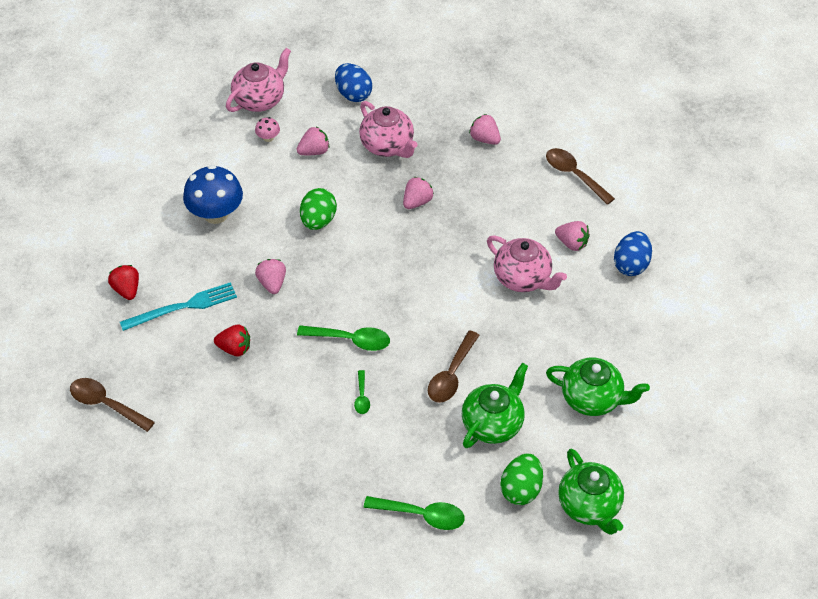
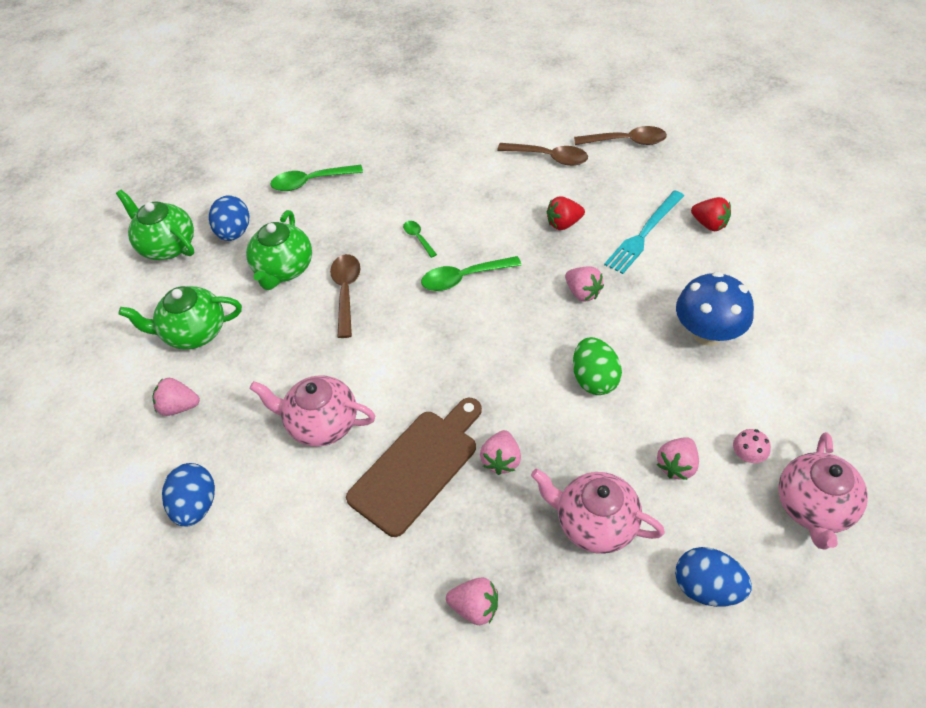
camera: 155 degrees right, 0 degrees up
(473, 222) = (417, 467): none -> brown cutting board
(521, 489) = (234, 232): green egg -> blue egg
(572, 243) = (281, 499): pink strawberry -> pink strawberry (179, 407)
(574, 175) = (319, 610): brown spoon -> brown spoon (549, 157)

